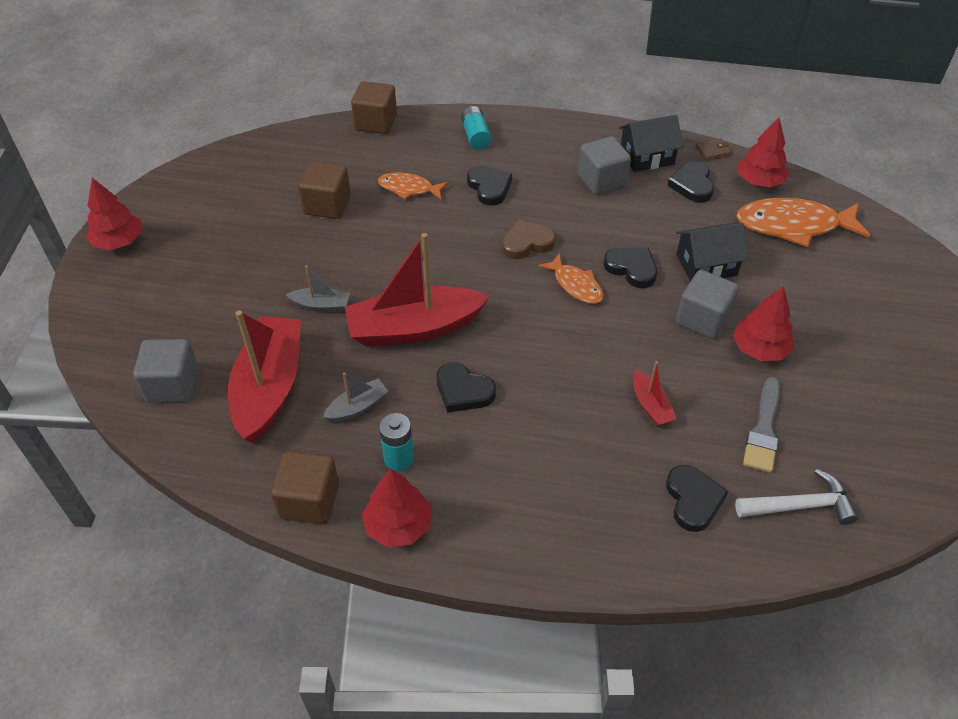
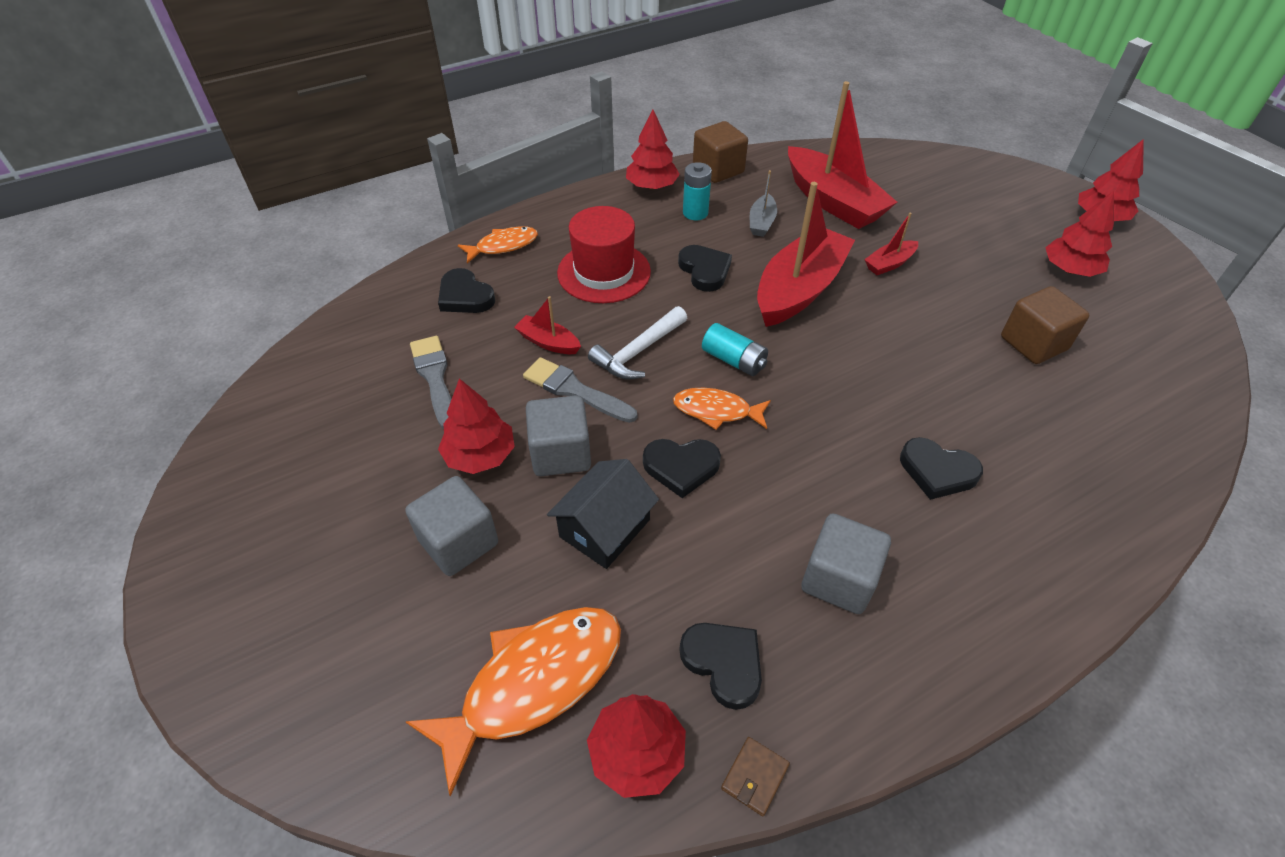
camera: 140 degrees right, 0 degrees up
(173, 385) = (889, 171): grey cube -> grey cube (458, 542)
(217, 226) = (1069, 270): none -> red tree
(321, 305) = (889, 264): grey boat -> red boat
(376, 123) = (1177, 475): brown cube -> none
(409, 189) = (1003, 411): orange fish -> orange fish (503, 246)
(463, 391) = (704, 270): black heart -> black heart turned 75 degrees clockwise
(476, 136) = (1059, 541): turquoise battery -> turquoise battery (734, 360)
(526, 242) = (814, 427): brown heart -> none
(548, 445) = (604, 272): none -> red hat
(647, 157) = (831, 678): black house -> none
(660, 354) = (575, 390): none -> grey brush
(800, 506) = (374, 336): white hammer -> white hammer (638, 352)

